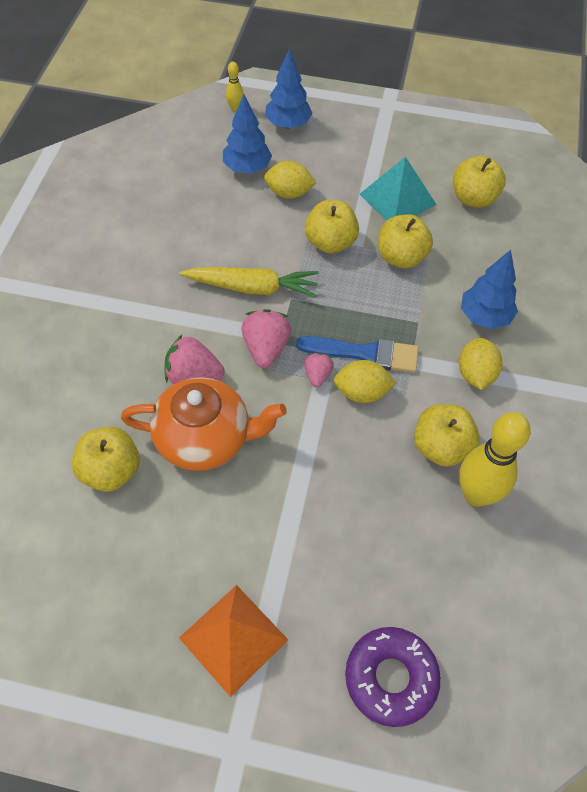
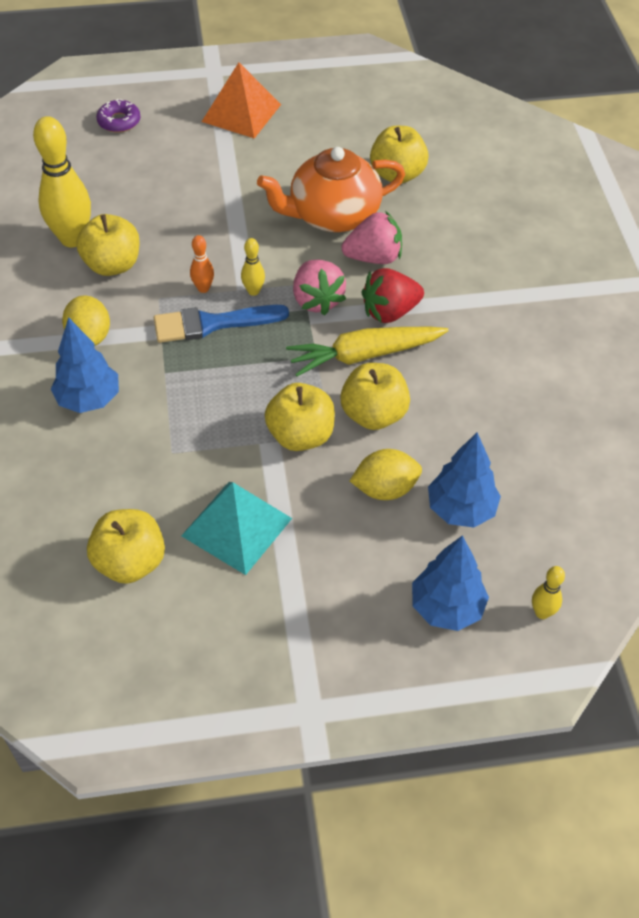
camera: 160 degrees right, 5 degrees down
(211, 318) = (390, 312): none -> red strawberry
(317, 375) = (253, 291): pink strawberry -> yellow bowling pin
(362, 392) = (203, 288): yellow lemon -> orange bowling pin
(391, 678) = (119, 121): purple donut -> purple donut, size x0.62
(401, 257) = (206, 443): yellow apple -> yellow apple (373, 414)

